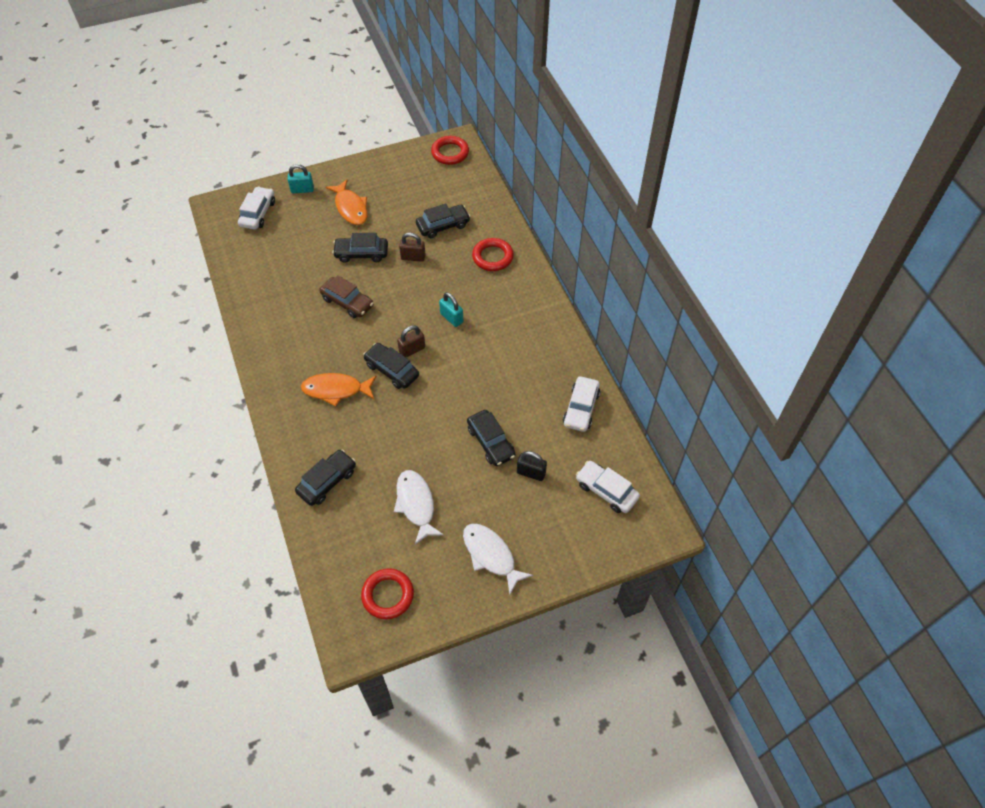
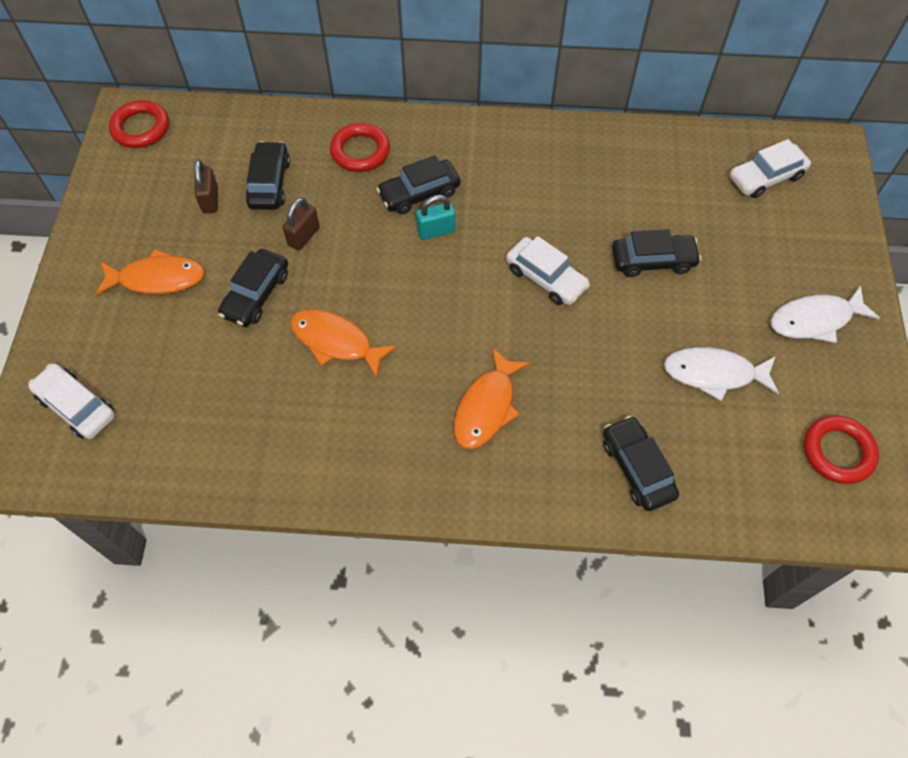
camera: 65 degrees left, 5 degrees up
(302, 190) = (72, 329): turquoise padlock -> none
(347, 302) = (336, 342): brown car -> orange fish
(392, 370) = (487, 328): black car -> black car (419, 193)
(412, 350) = (465, 293): brown padlock -> brown padlock (210, 200)
(531, 473) = (714, 237): black padlock -> none
(581, 408) = (643, 156): white car -> white car (546, 278)

